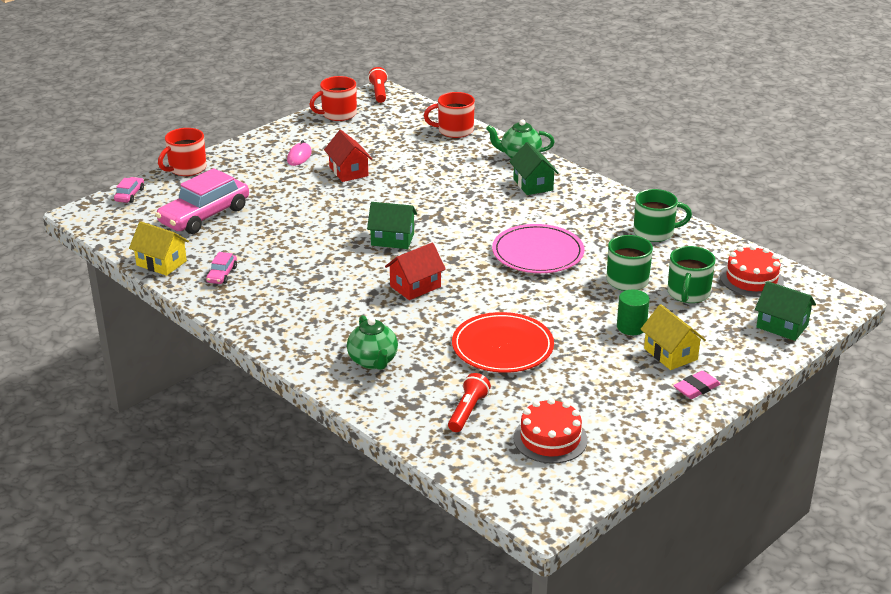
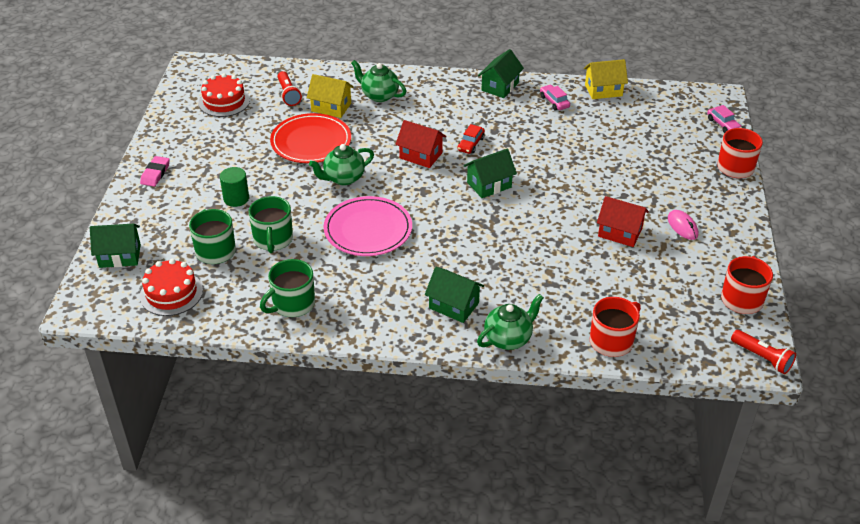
camera: 140 degrees right, 10 degrees up
(204, 215) = (644, 135): pink car -> none
(243, 312) = (500, 86): none -> green house
(357, 275) = (470, 144): none -> red car
(415, 286) = (421, 155): red house -> red house turned 75 degrees counterclockwise
(511, 299) = (343, 178): none -> green teapot
(670, 354) = (191, 190): yellow house -> yellow house (331, 107)

